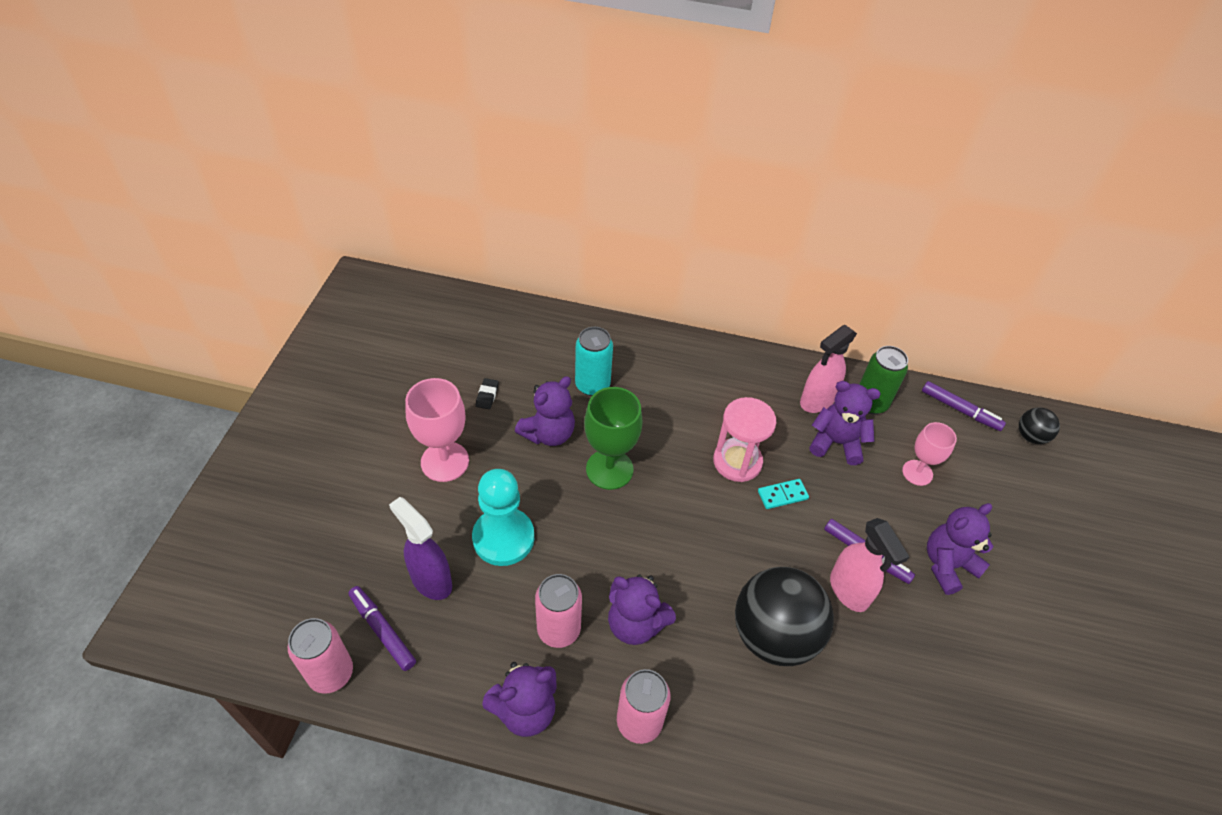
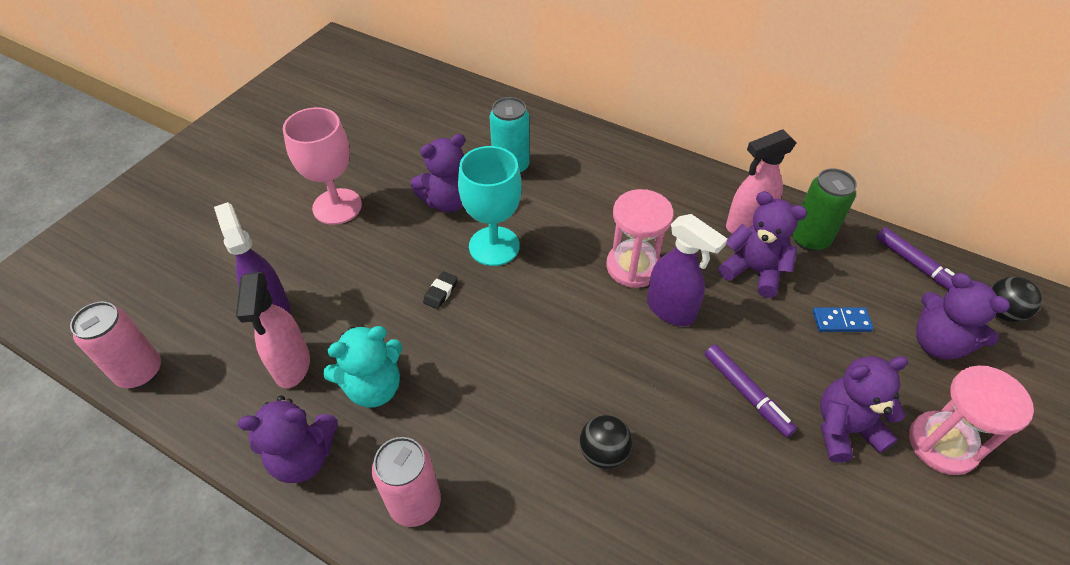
camera: 20 degrees right, 0 degrees up
(382, 630) = (205, 345): purple marker -> none
(487, 395) = (404, 157): black eraser -> black eraser (441, 292)
(503, 538) = (359, 287): turquoise pawn -> none
(558, 630) = (373, 387): pink can -> turquoise teddy bear
(609, 469) = (494, 246): green goblet -> turquoise goblet
(635, 624) = (455, 401): purple teddy bear -> purple teddy bear (937, 343)
(774, 635) = (603, 452): black ball -> black ball, size x0.47
(782, 495) = (671, 310): turquoise domino -> purple spray bottle
(849, 591) = (711, 428): pink spray bottle -> pink spray bottle (292, 366)
(917, 473) = (841, 321): pink goblet -> blue domino
(1019, 559) = (942, 444): none -> pink hourglass

